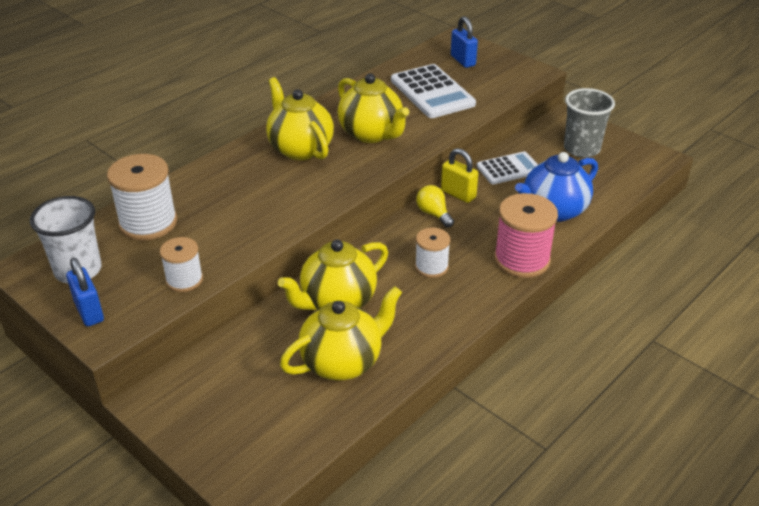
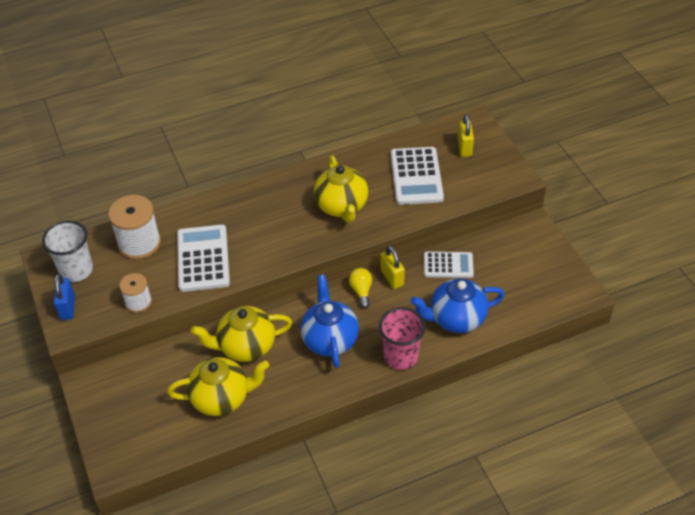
camera: 25 degrees right, 10 degrees up
(241, 217) = (203, 258): none -> white calculator
(300, 149) = (280, 205): yellow teapot -> none
(431, 267) = (330, 339): white spool -> blue teapot
(463, 61) = (464, 148): blue padlock -> yellow padlock
(521, 260) = (400, 356): pink spool -> pink cup
(581, 149) = (523, 263): grey cup -> none

